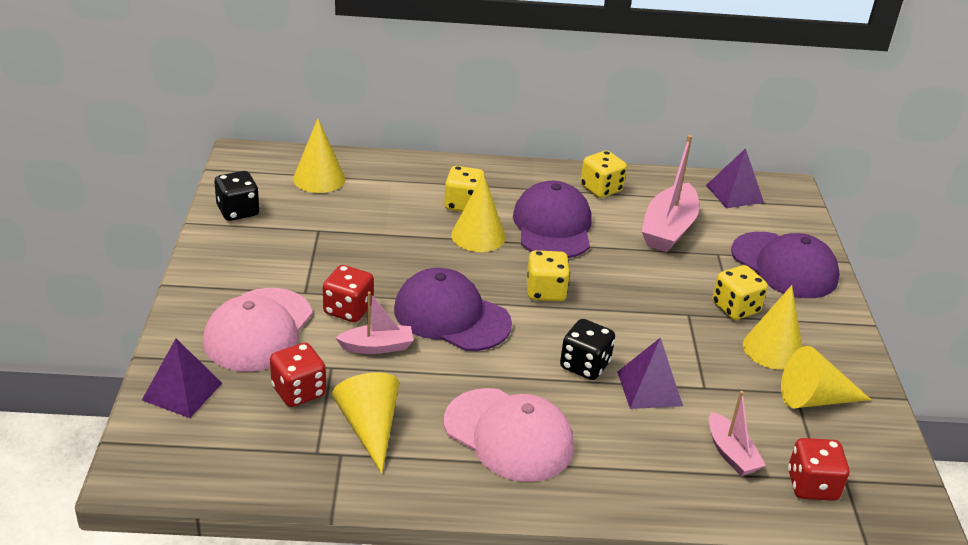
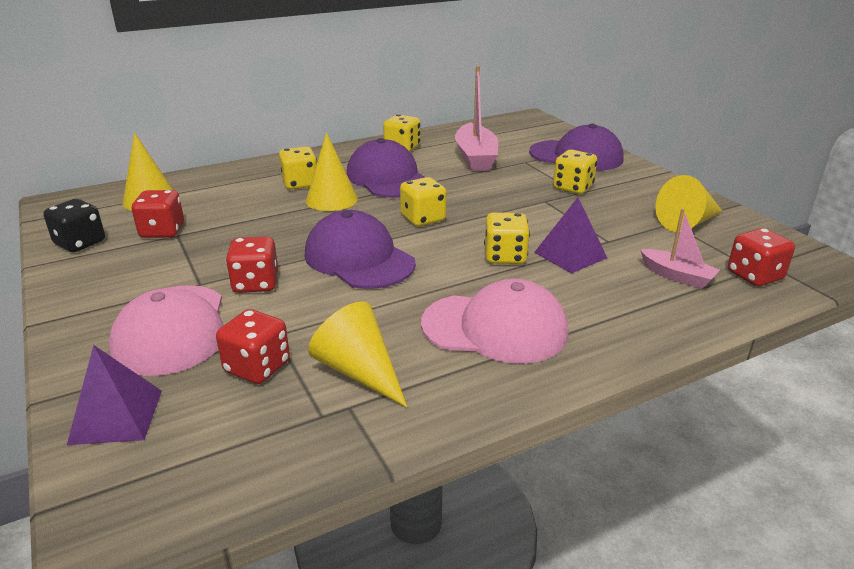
camera: 25 degrees left, 5 degrees down
(308, 221) = (162, 231): none -> red dice
(377, 347) = (309, 303): pink boat -> none
(451, 316) = (359, 258): purple cap -> purple cap turned 45 degrees clockwise
(584, 365) = (505, 256): black dice -> yellow dice
(734, 194) = (499, 128): purple pyramid -> none
(773, 349) = (626, 203): yellow cone -> none

